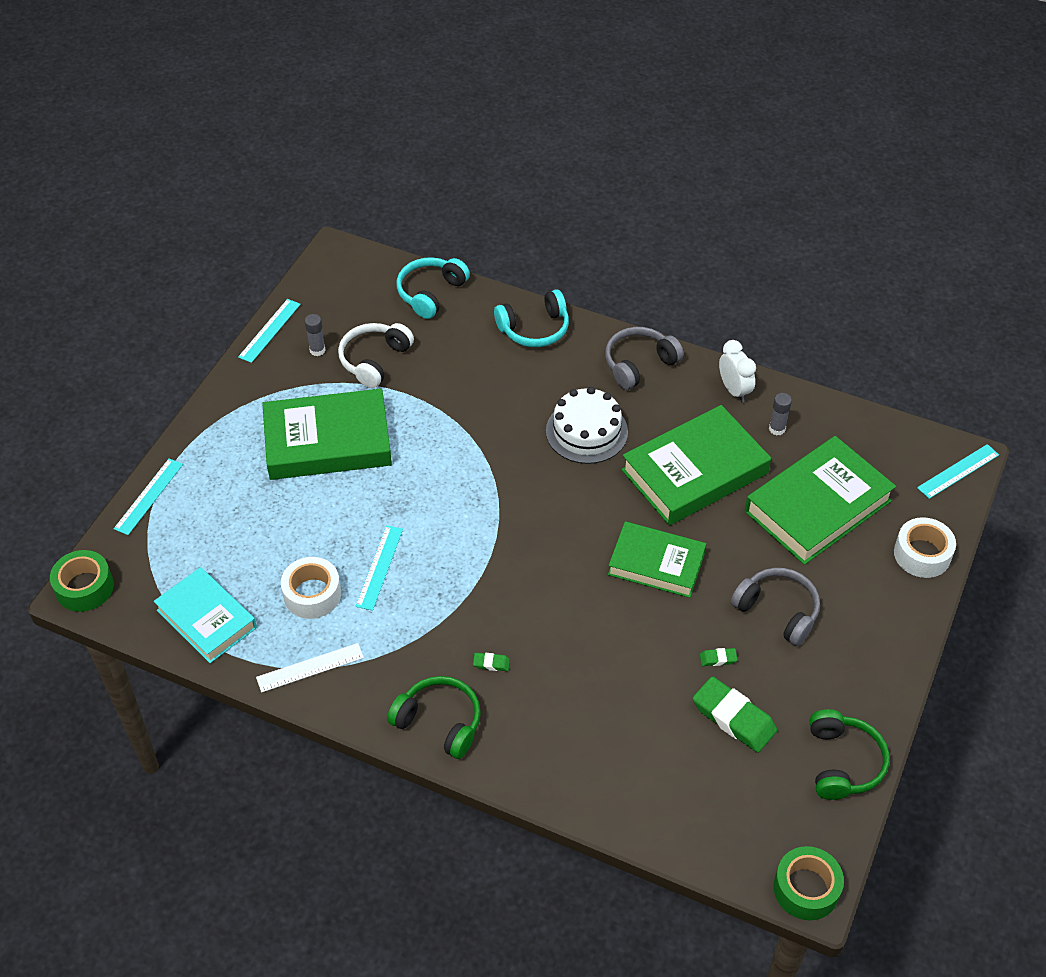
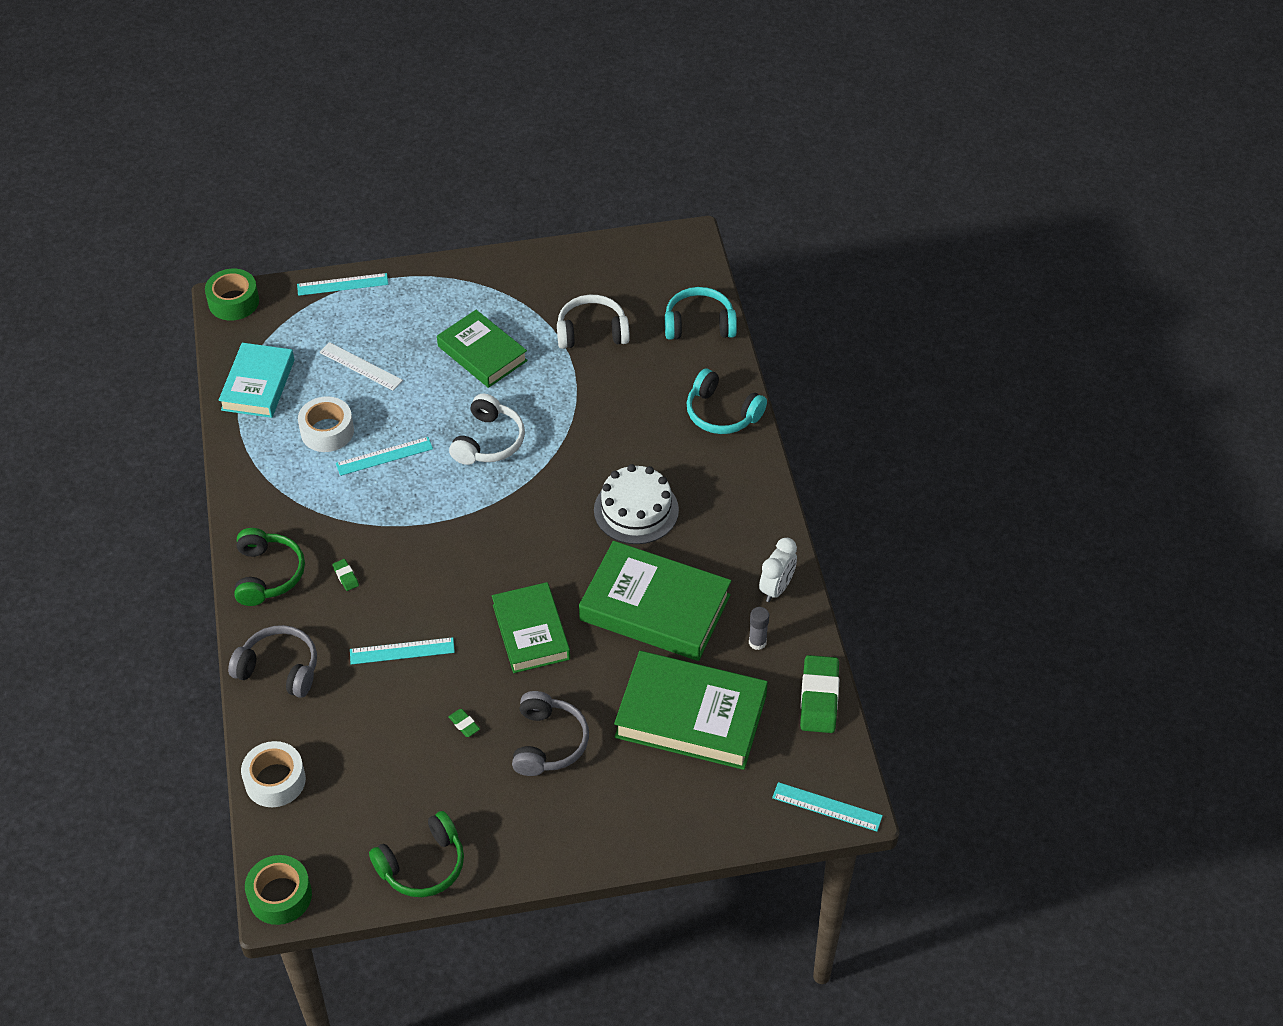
camera: 55 degrees right, 0 degrees up
(269, 330) = (565, 251): turquoise ruler -> turquoise ruler (402, 651)
(310, 668) = (259, 469): white ruler -> white ruler (360, 366)
(317, 350) = (571, 292): grey glue stick -> none
(328, 441) = (482, 353): green book -> green book, size x0.66
(429, 487) = (488, 441): none -> white headphones
(639, 364) = (746, 505): grey headphones -> grey headphones (279, 669)
(734, 718) = (412, 765): green eraser -> green eraser (819, 698)
(922, 554) = (699, 822): white tape -> white tape (275, 780)

